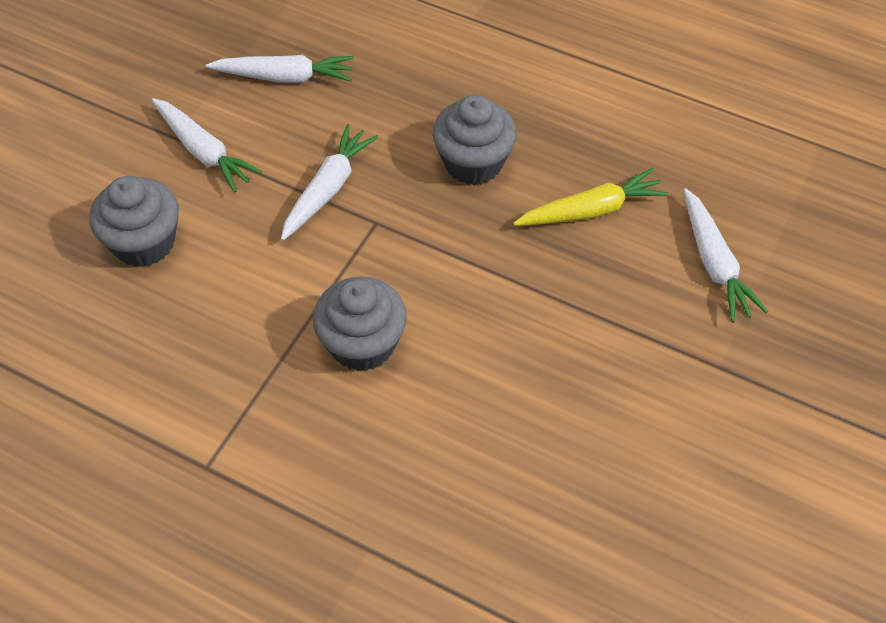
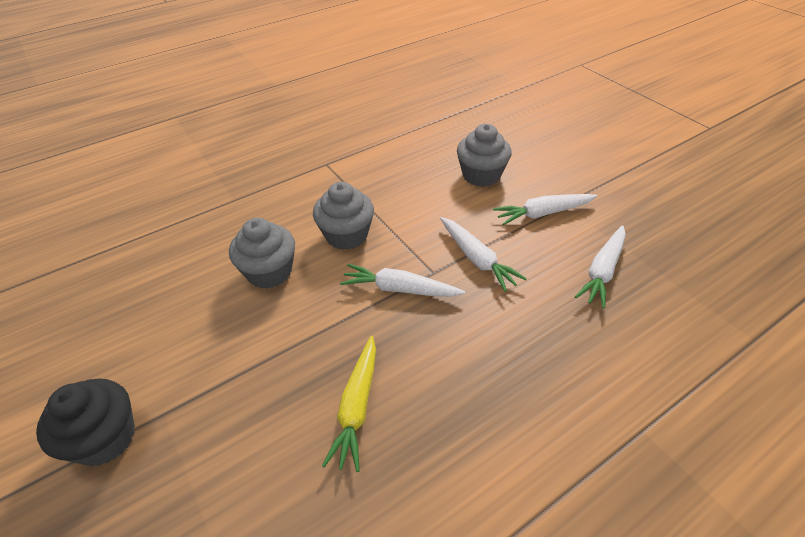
camera: 120 degrees right, 10 degrees down
(473, 163) = (455, 349): grey cupcake -> grey cupcake (269, 272)
(714, 263) = (239, 472): white carrot -> white carrot (399, 289)
(778, 397) = (105, 438): none -> black cupcake

